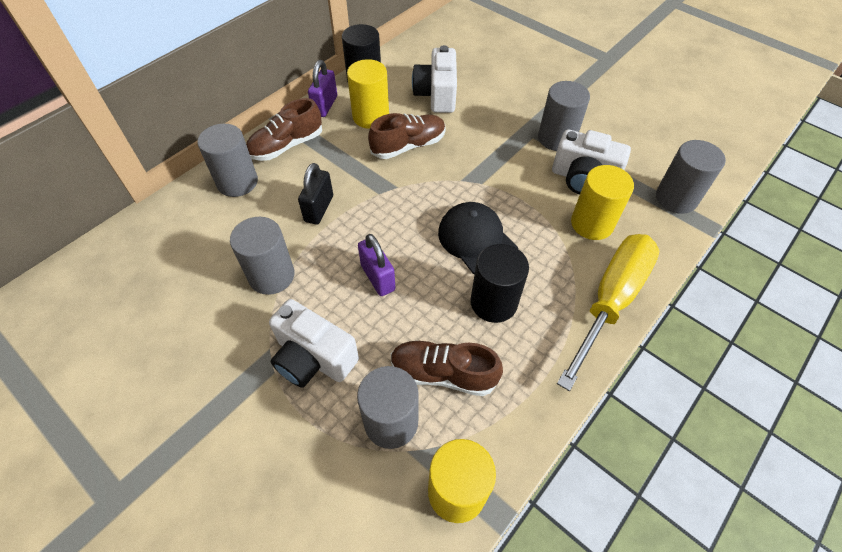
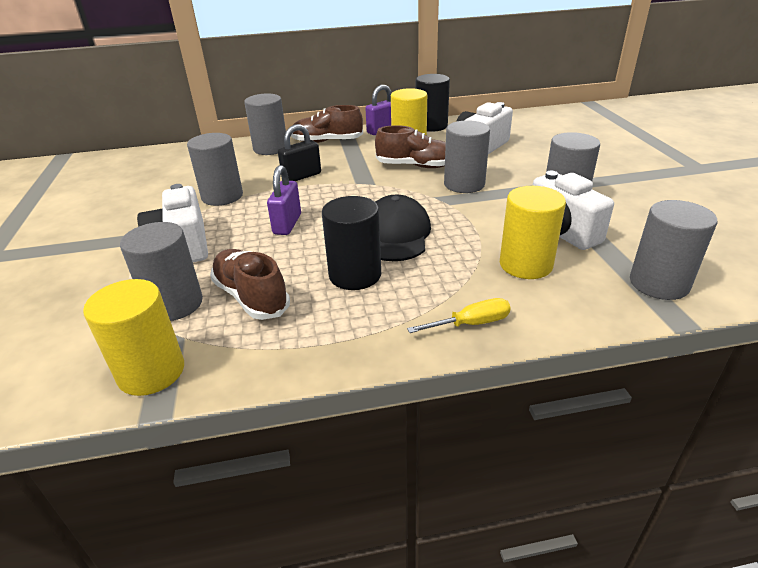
camera: 40 degrees right, 20 degrees down
(470, 152) = (464, 184): none -> grey cylinder
(610, 301) = (470, 324): yellow screwdriver -> yellow screwdriver, size x0.44

